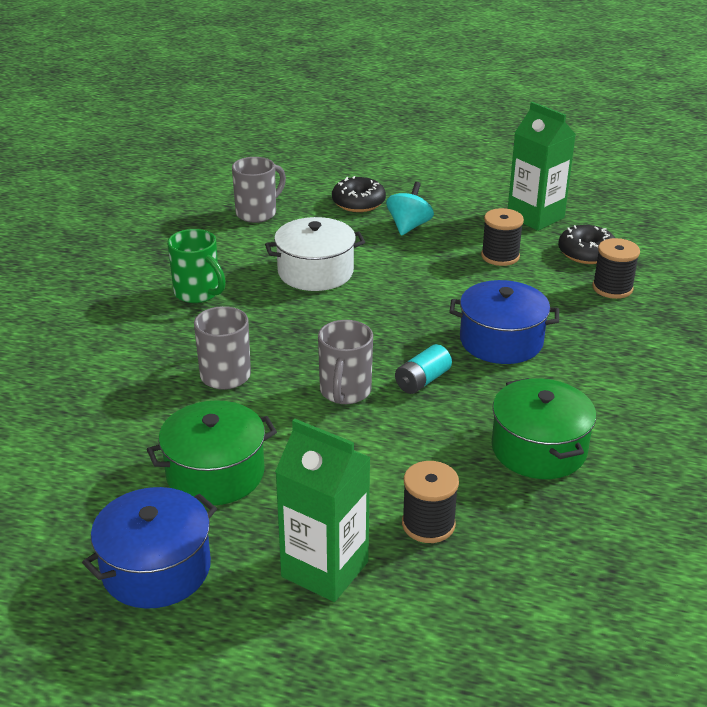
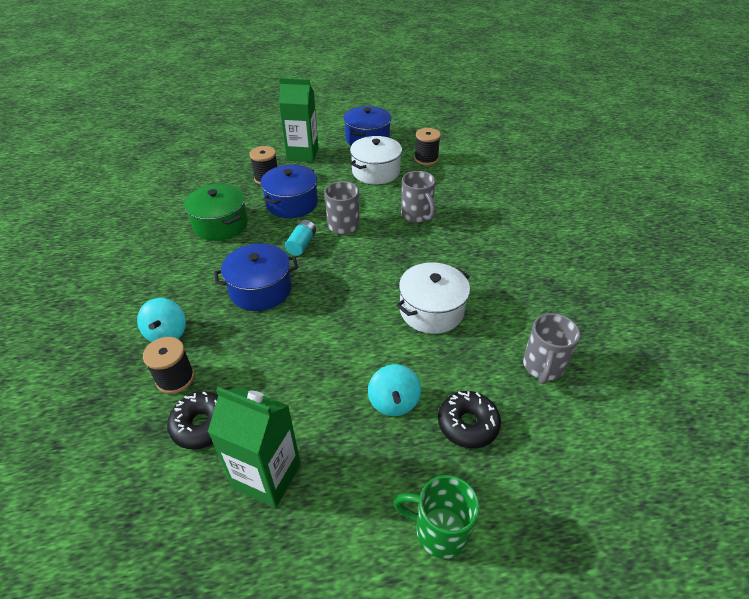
camera: 155 degrees right, 10 degrees up
(198, 293) = (492, 263): green mug -> green mug (439, 531)
(215, 473) = (376, 172): green pot -> white pot
(405, 452) = (292, 203): none -> blue pot
(500, 256) = (288, 387): black spool -> black spool (426, 159)
(623, 326) = (167, 333): none -> turquoise spinning top

